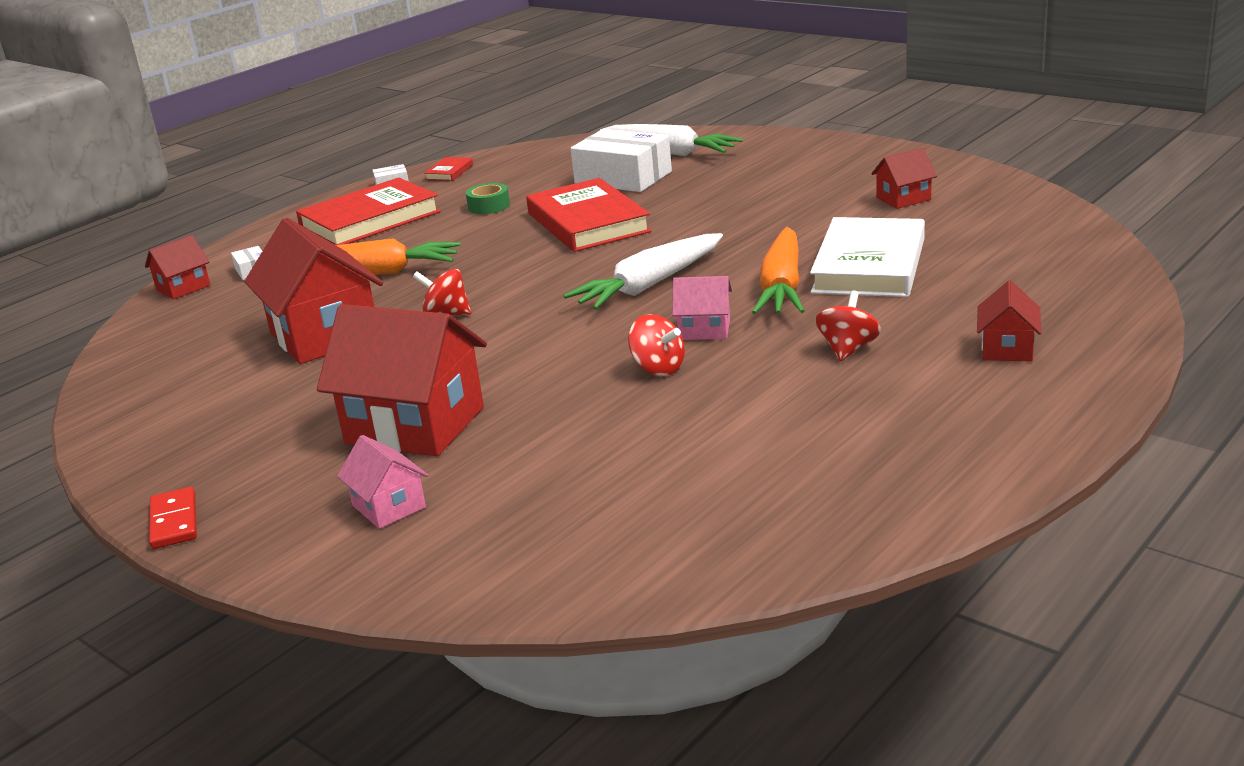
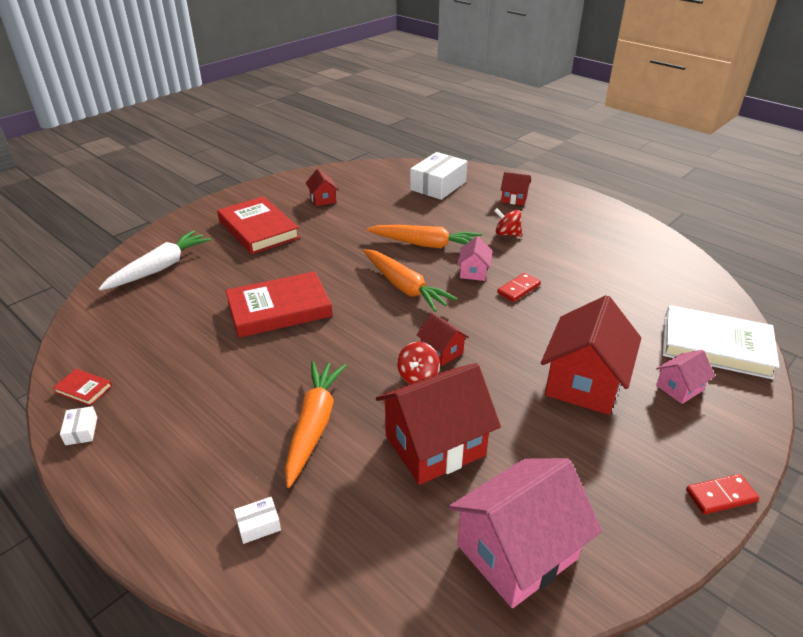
camera: 90 degrees left, 10 degrees up
(163, 388) = (517, 552): none -> pink house
(183, 288) = (275, 588): red house -> red house (441, 351)
(370, 220) = (176, 439): red book -> red book (258, 229)
(489, 206) = (202, 360): green tape -> none
(623, 178) = (197, 291): white box -> white box (438, 186)
(649, 285) = (404, 287): white carrot -> orange carrot
(658, 368) = (518, 289): red spinning top -> red domino
(869, 266) = (409, 218): white book -> white book (715, 346)

